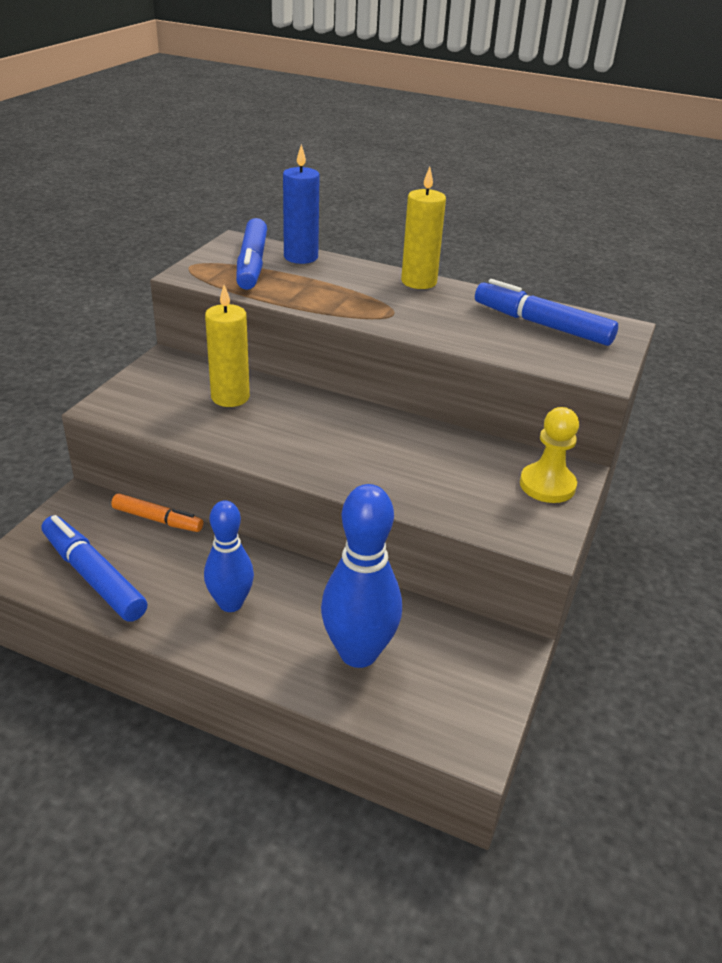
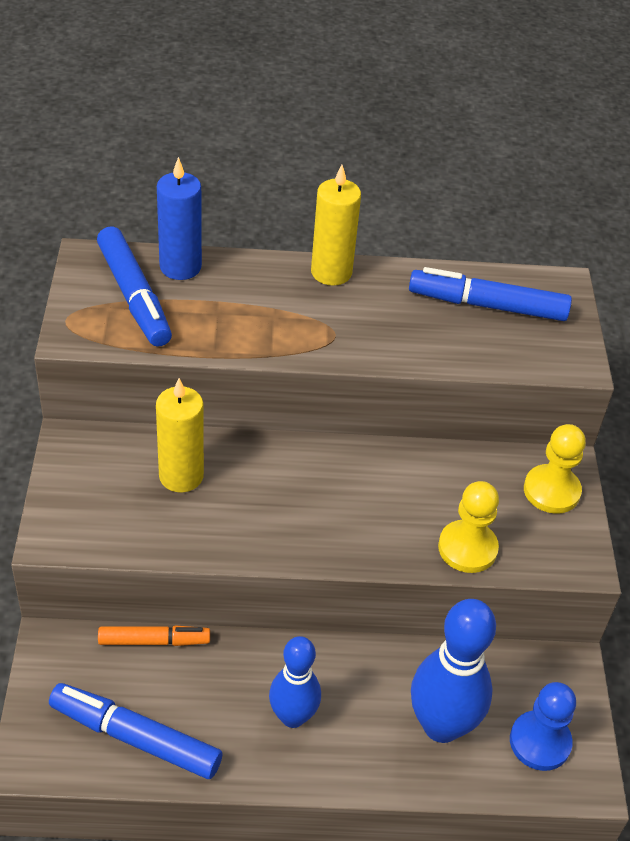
camera: 25 degrees left, 10 degrees up
(439, 502) = (467, 548): none -> yellow pawn
(446, 697) = (540, 742): none -> blue pawn

